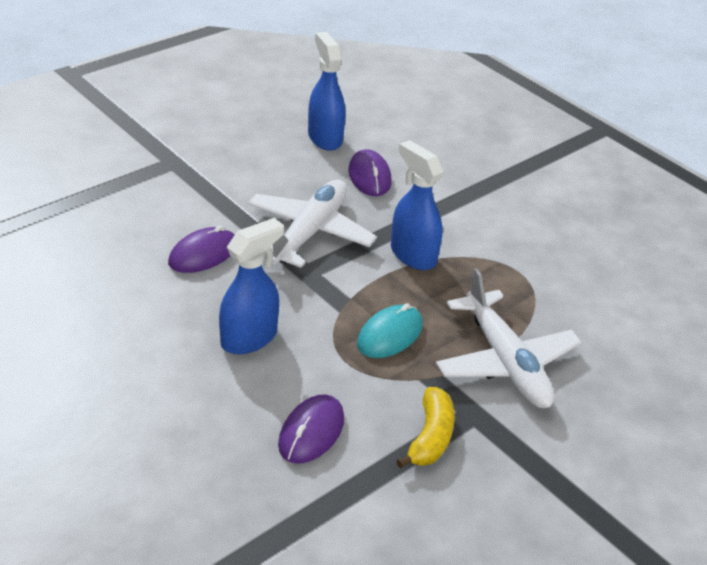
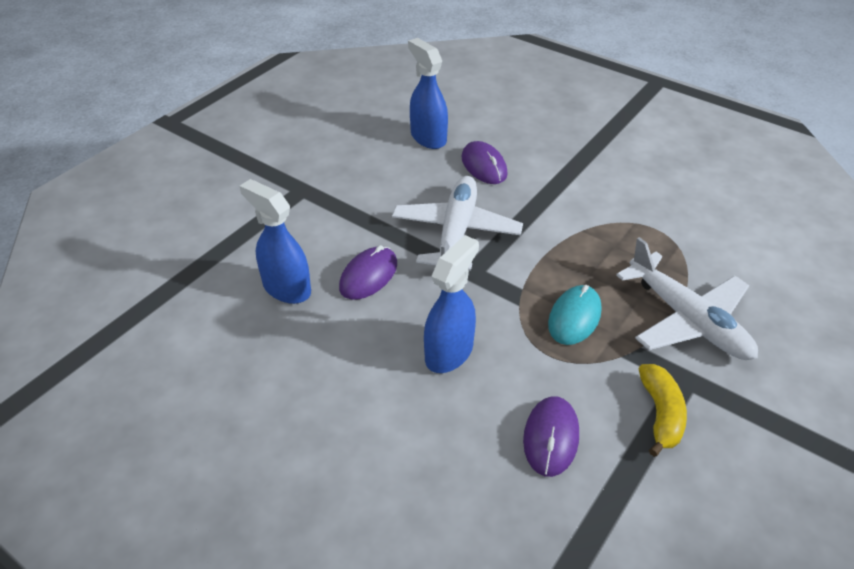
camera: 10 degrees left, 5 degrees up
(412, 255) = (557, 233): blue spray bottle -> blue spray bottle (286, 288)

